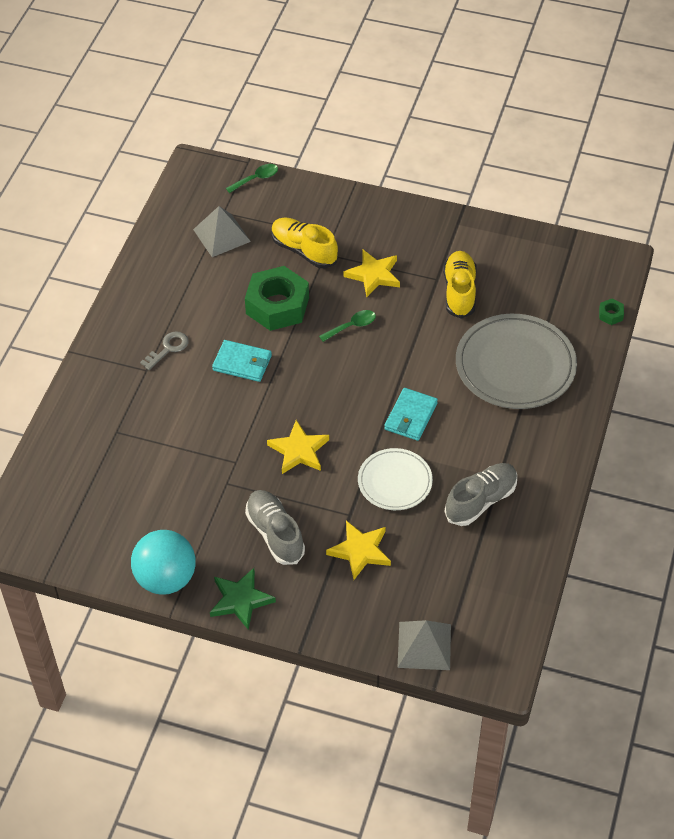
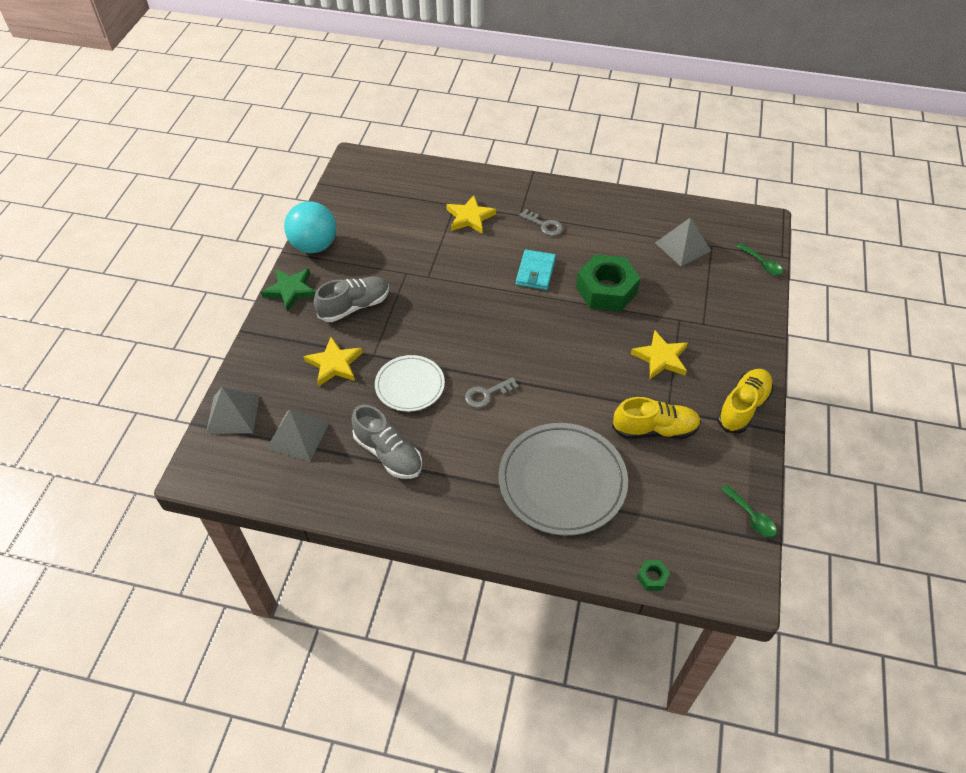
camera: 85 degrees right, 0 degrees up
(299, 450) = (442, 316): yellow star -> yellow star (470, 217)
(304, 251) = (679, 304): yellow shoe -> yellow shoe (743, 407)
(352, 326) = (591, 344): green spoon -> green spoon (751, 517)
(410, 416) = (487, 394): turquoise wallet -> grey key
(456, 581) = (298, 436): none -> grey pyramid

